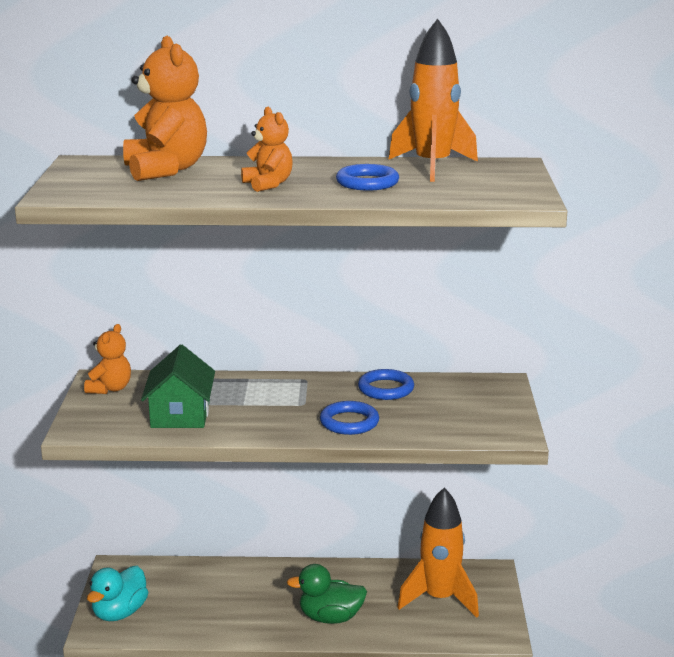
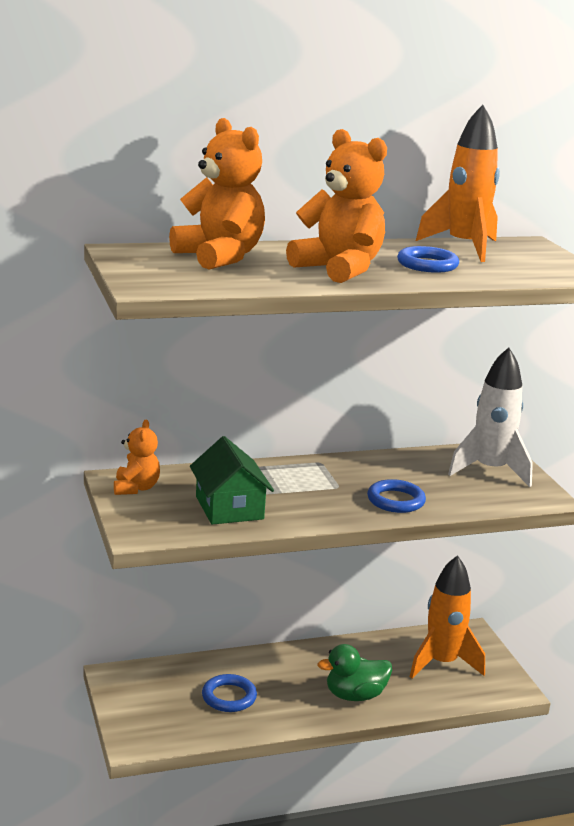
camera: 20 degrees left, 0 degrees up
(119, 613) = (147, 721): turquoise duck -> none
(268, 184) = (339, 269): orange teddy bear -> orange teddy bear, size x1.77
(386, 389) = (402, 465): blue ring -> blue ring (229, 697)
(475, 402) = (490, 471): none -> white rocket

